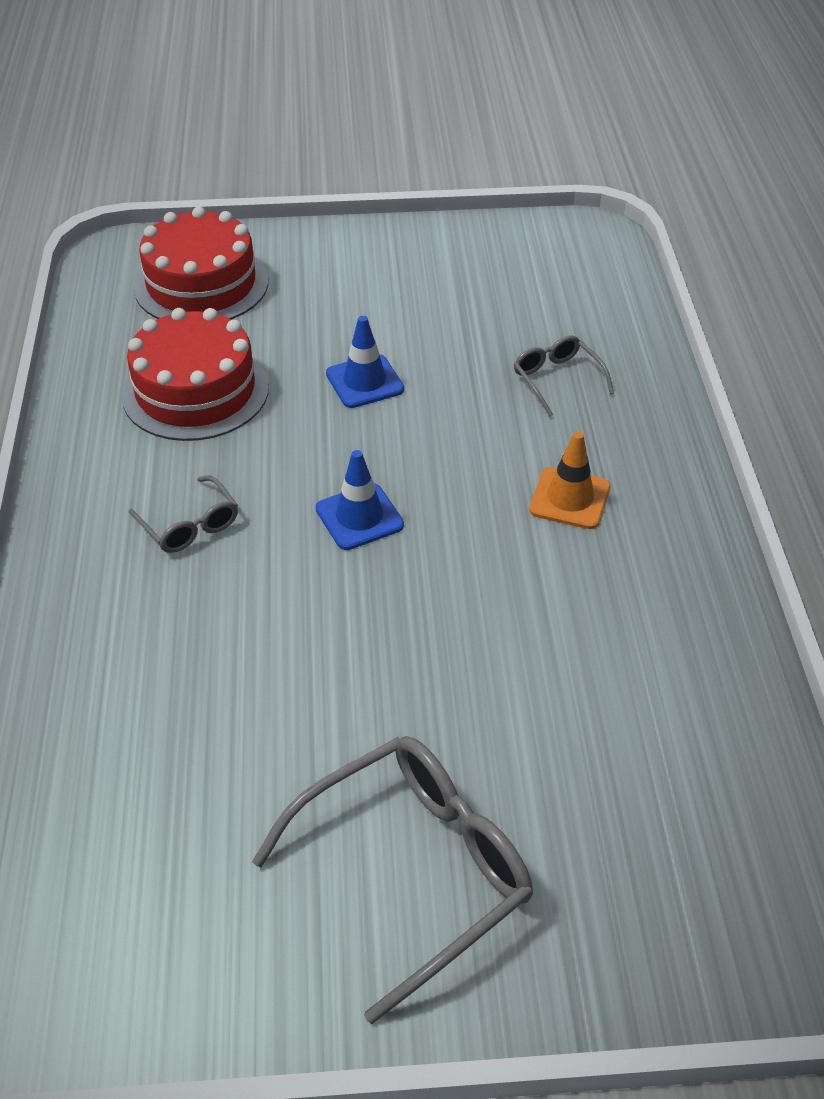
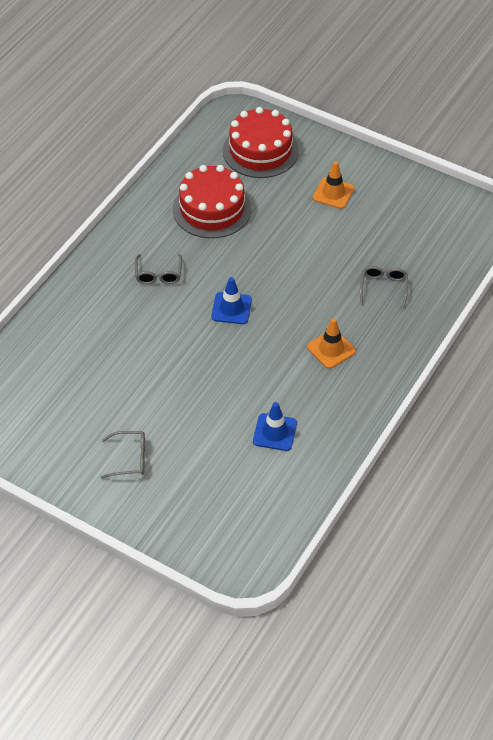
camera: 35 degrees right, 5 degrees up
(362, 293) = (333, 193): none -> orange traffic cone
(364, 382) = (292, 243): blue traffic cone -> blue traffic cone (275, 432)
(413, 871) = (129, 459): grey glasses -> grey glasses, size x0.51

